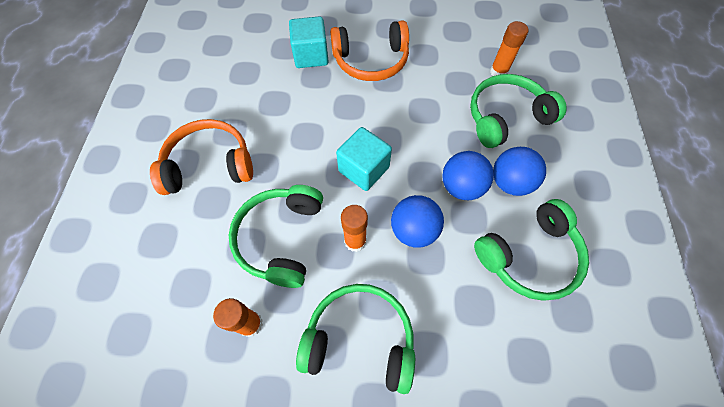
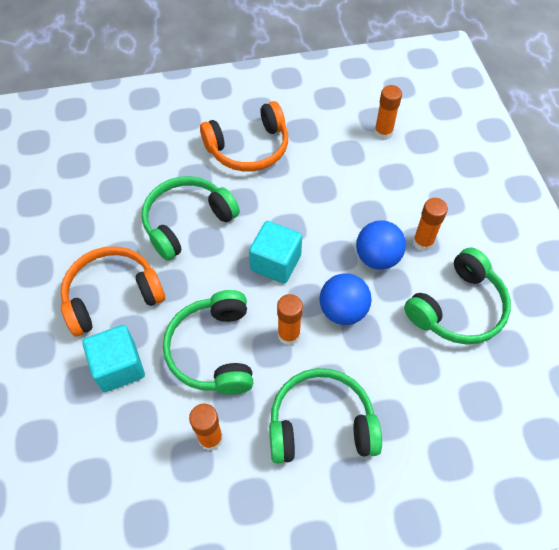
camera: 15 degrees left, 5 degrees down
(311, 56) = (182, 156): turquoise cube -> turquoise cube (119, 367)
(506, 117) = (402, 178): green headphones -> green headphones (187, 222)
(510, 182) = (423, 242): blue ball -> orange glue stick

